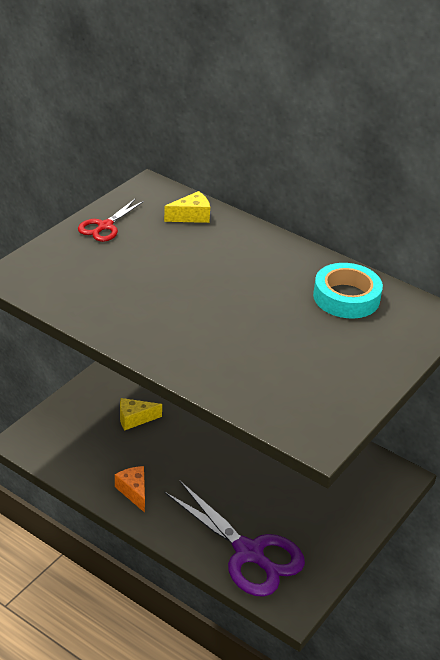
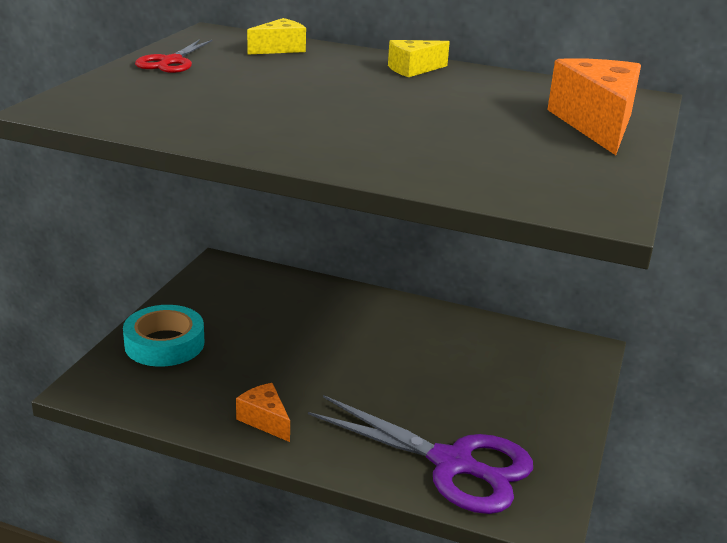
camera: 15 degrees left, 10 degrees down
(134, 419) = (234, 341): yellow cheese -> yellow cheese (413, 69)
(346, 297) = (520, 92): turquoise tape -> turquoise tape (164, 343)
(379, 345) = (596, 124): none -> orange cheese

